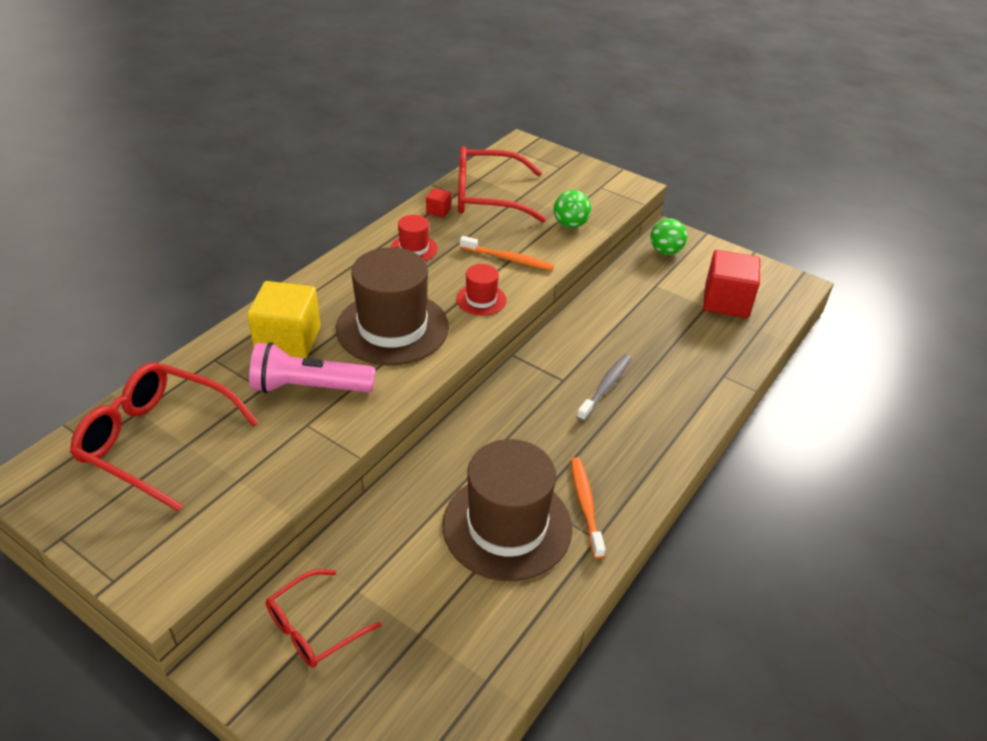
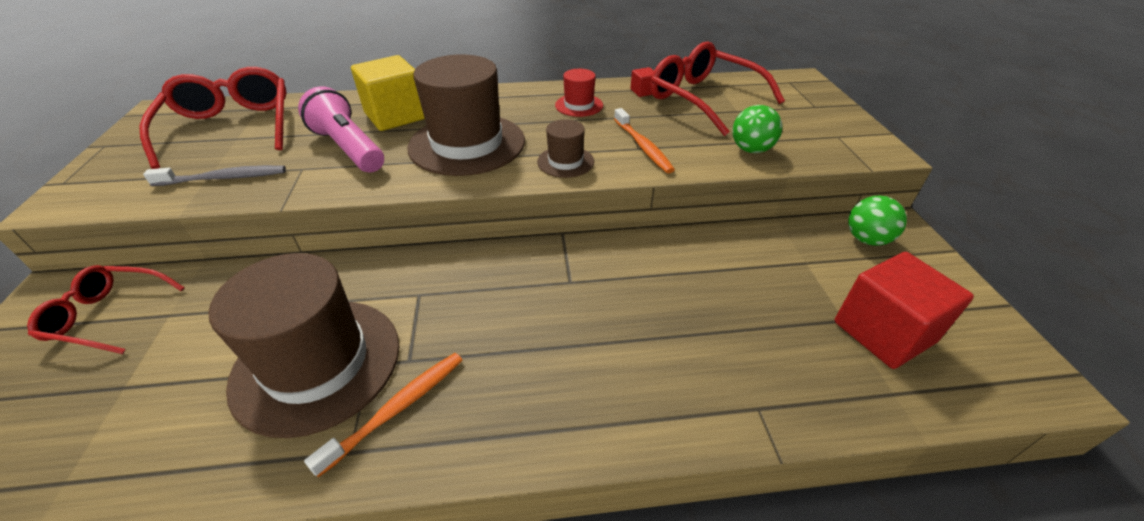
camera: 50 degrees right, 0 degrees up
(481, 299) = (565, 162): red hat -> brown hat
(605, 387) = (599, 317): grey toothbrush -> grey toothbrush (224, 178)

